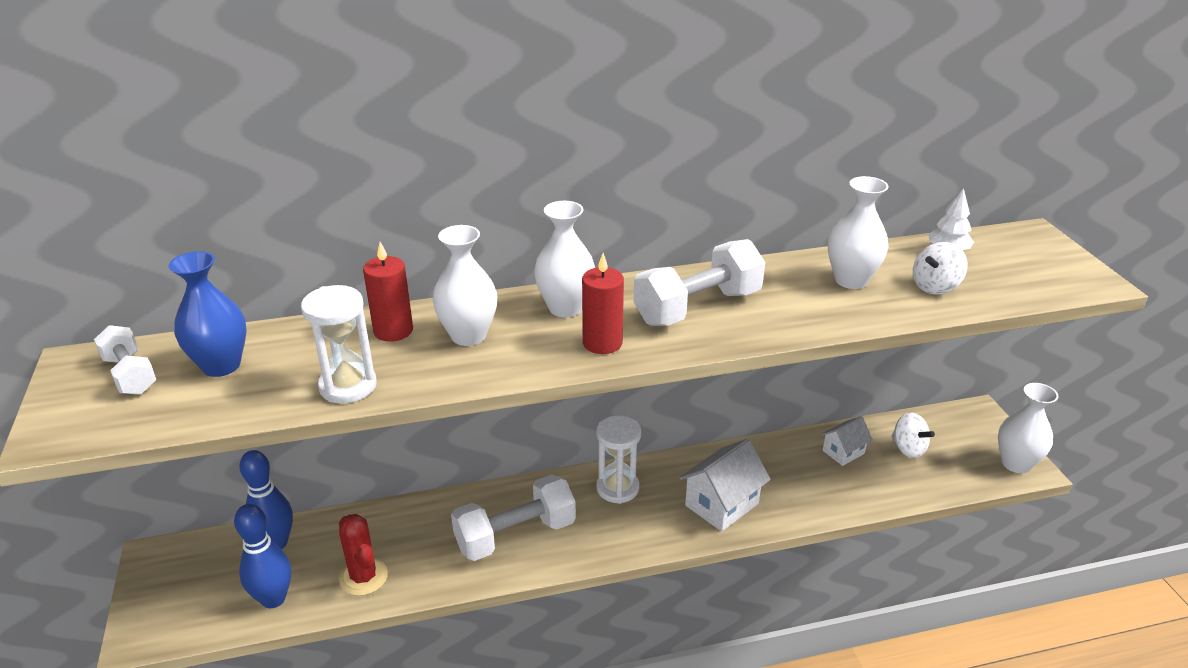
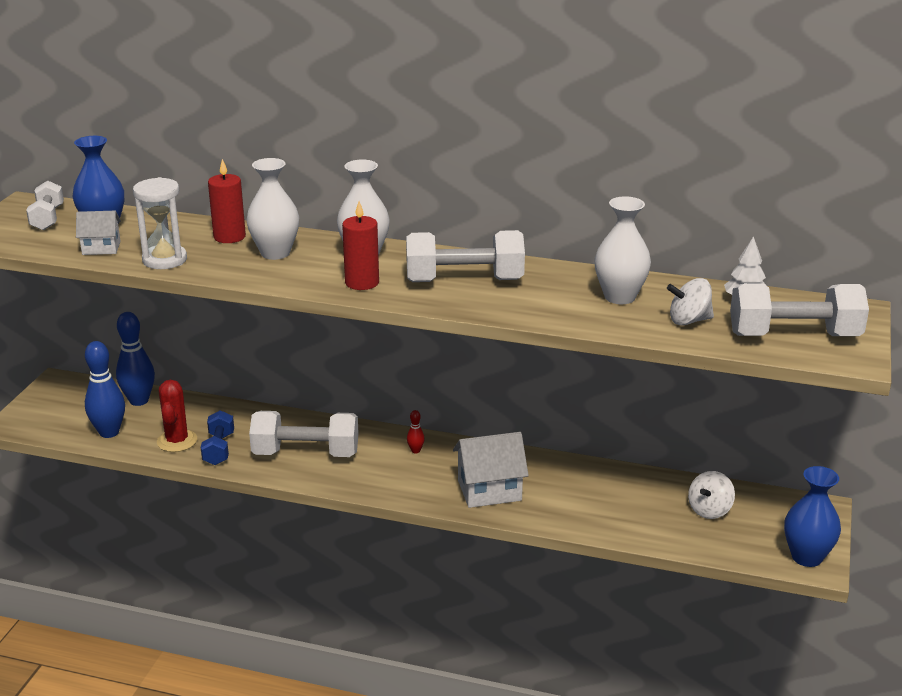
camera: 30 degrees right, 5 degrees down
(419, 568) = (219, 449): none -> blue dumbbell
(617, 488) = (415, 451): white hourglass -> red bowling pin
(843, 452) = (642, 492): white house -> white house (101, 248)
(908, 449) = (709, 510): white spinning top -> white spinning top turned 45 degrees clockwise
(1016, 463) = (806, 557): white vase -> blue vase
(1028, 274) = (794, 335): none -> white dumbbell

